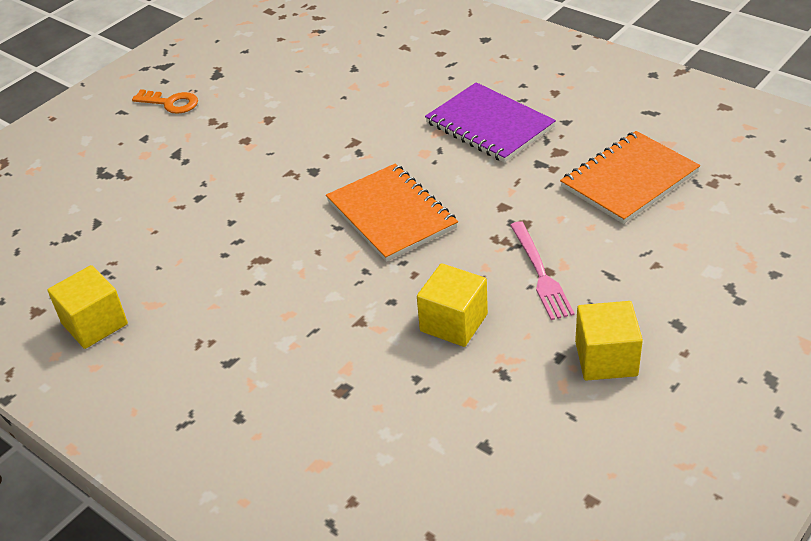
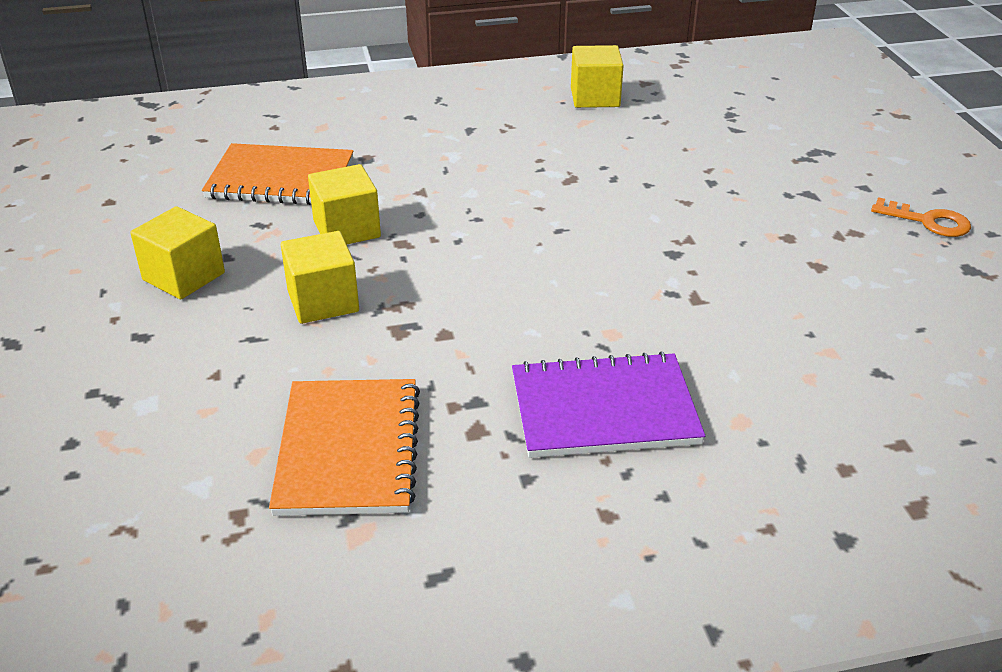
camera: 125 degrees right, 5 degrees down
(170, 103) = (928, 221): orange key -> orange key turned 120 degrees counterclockwise
(391, 215) = (534, 264): orange notebook -> orange notebook (281, 179)
(540, 273) = (323, 301): pink fork -> yellow cube

